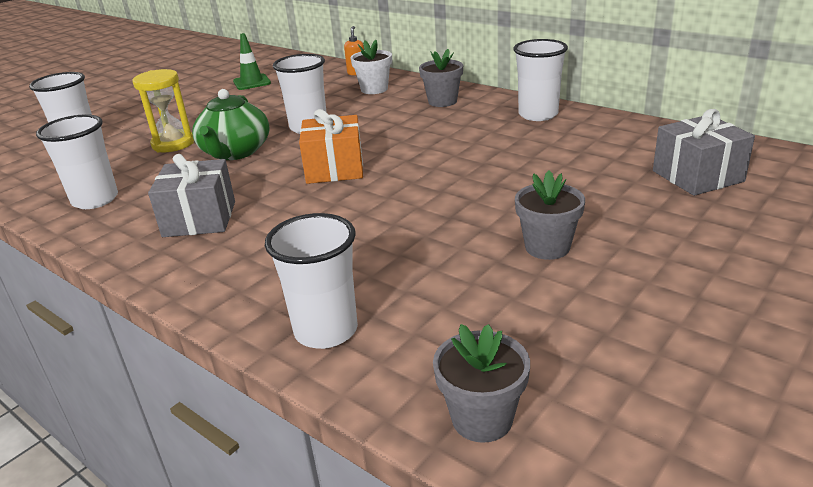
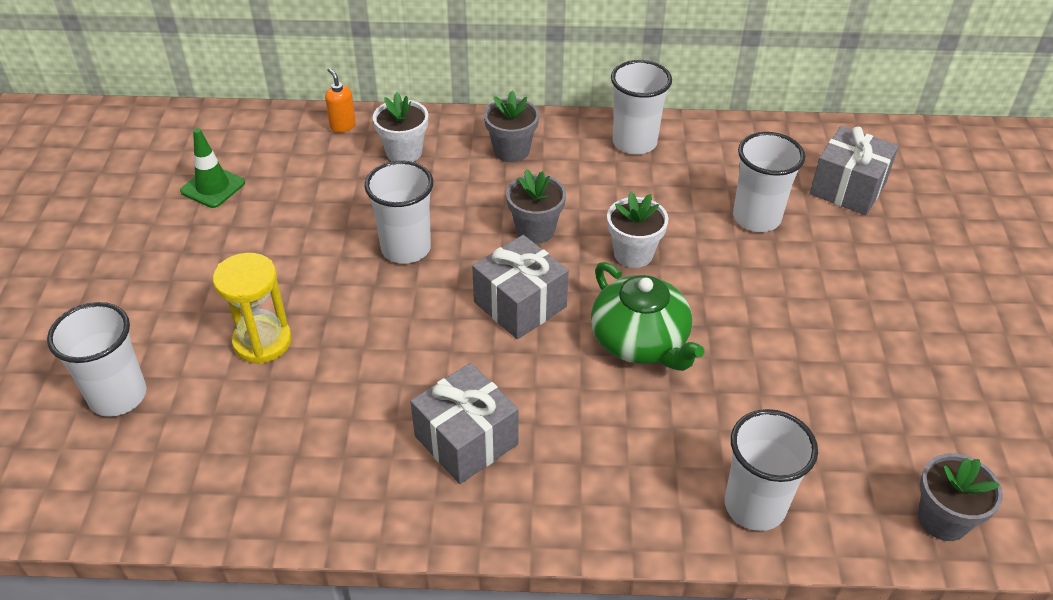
camera: 40 degrees left, 15 degrees up
(95, 200) = (294, 472): white cup -> white cup (756, 218)
(235, 152) = (368, 324): green teapot -> green teapot (640, 341)
(334, 169) = (520, 304): orange gift -> grey gift
(451, 166) = (633, 254): none -> white flower pot
(547, 247) = (819, 327): grey flower pot -> grey flower pot (535, 230)

